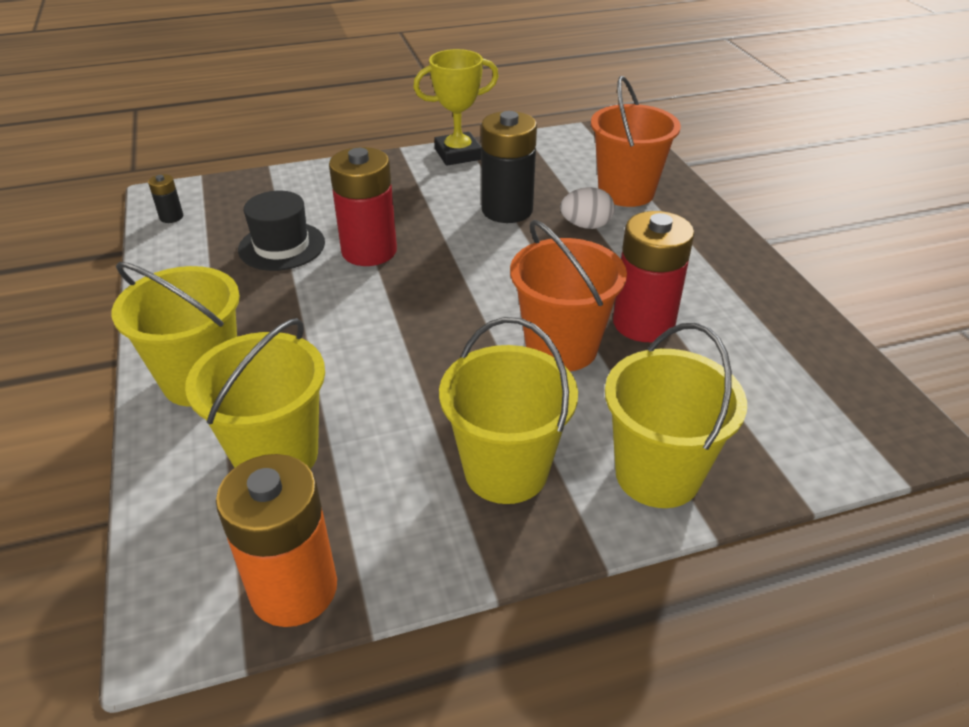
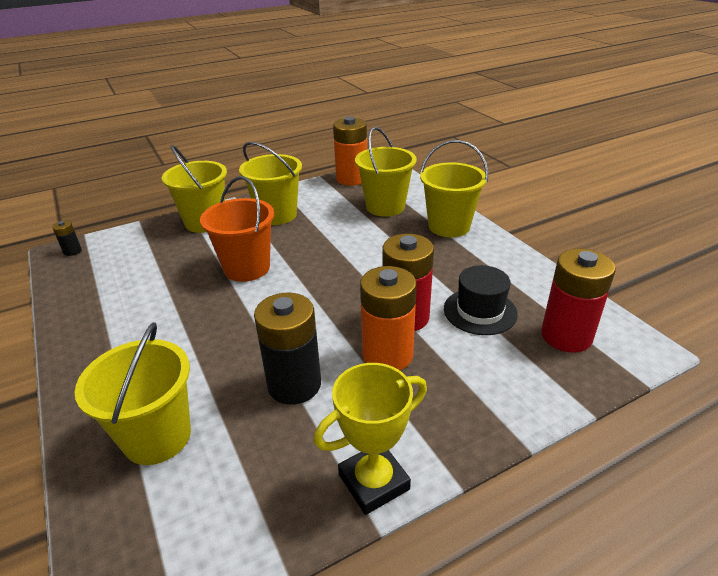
camera: 170 degrees right, 5 degrees down
(171, 217) = (603, 325): black battery -> black battery (72, 251)
(409, 221) = (387, 355): none -> orange battery
(586, 225) = (214, 376): white egg -> none
(626, 192) = (157, 437): orange bucket -> yellow bucket
(643, 323) = (188, 290): red battery -> red battery (566, 336)

